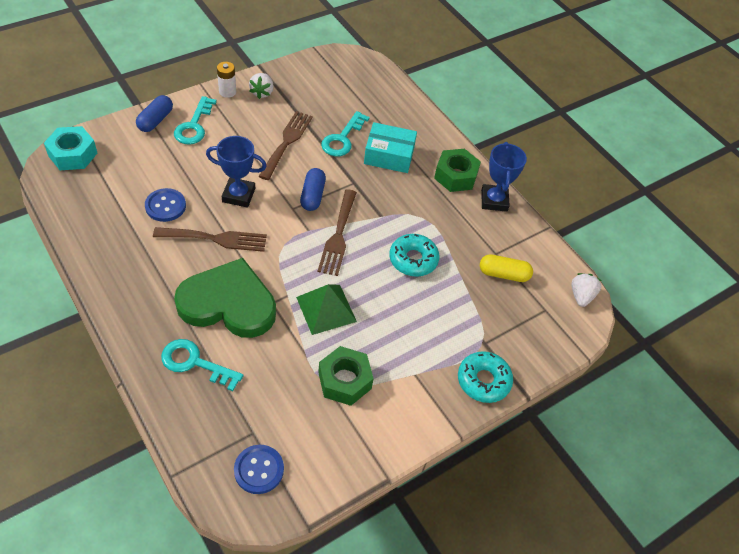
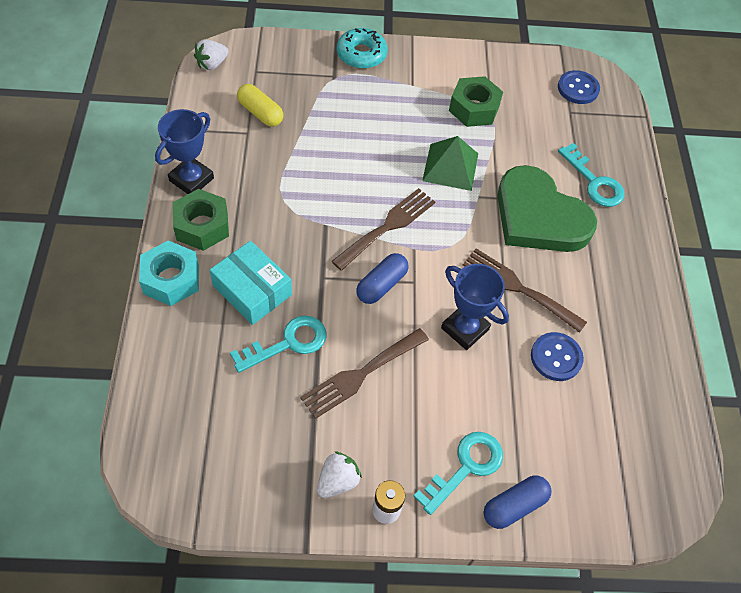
camera: 145 degrees left, 5 degrees up
(73, 154) = (646, 500): turquoise nut -> turquoise nut (171, 279)
(413, 259) = (332, 167): turquoise donut -> none

